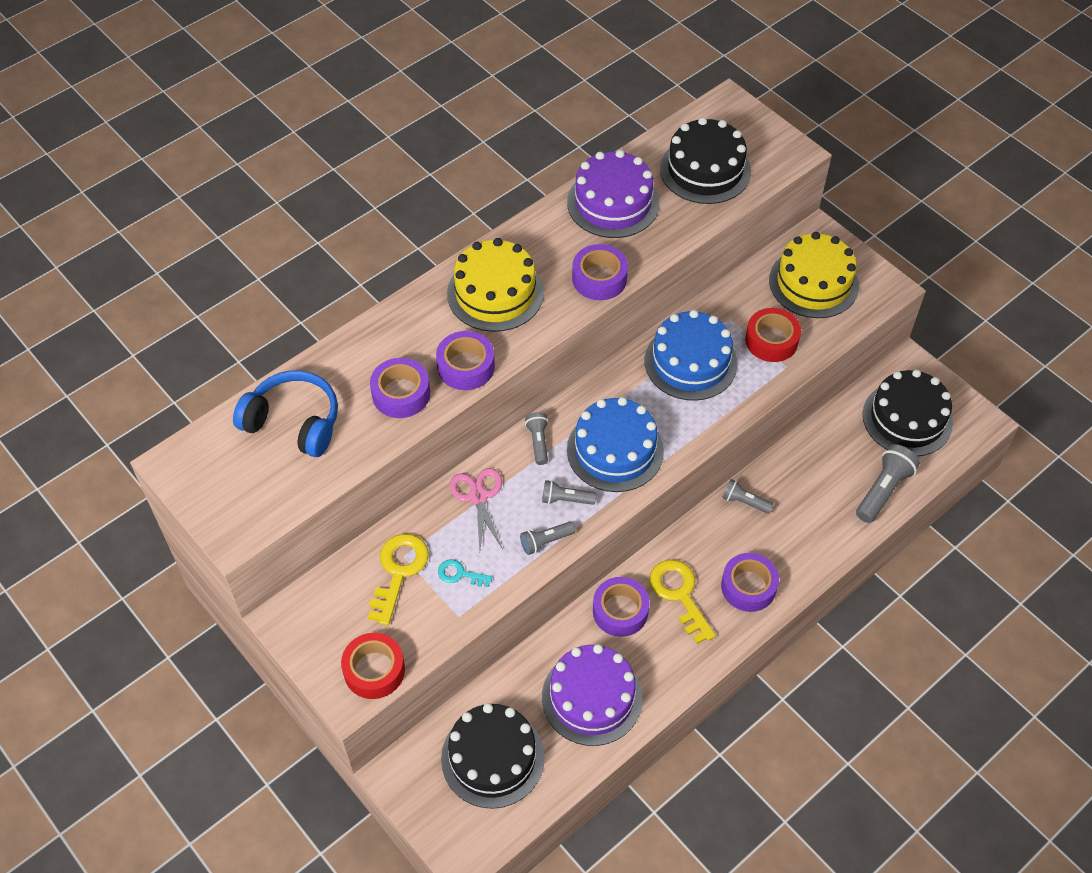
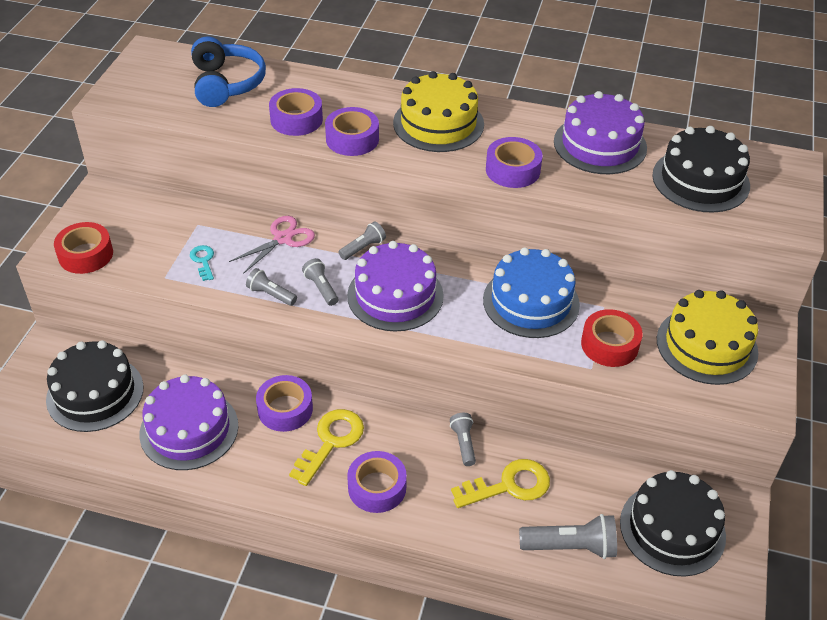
camera: 55 degrees right, 10 degrees down
(398, 571) = (182, 228): yellow key -> yellow key (509, 485)
(615, 450) = (395, 295): blue cake -> purple cake

